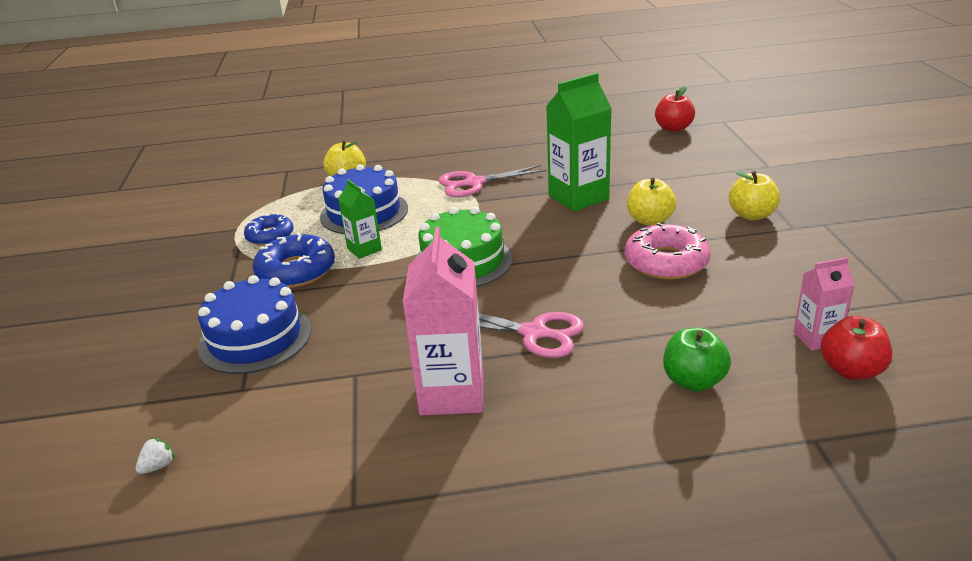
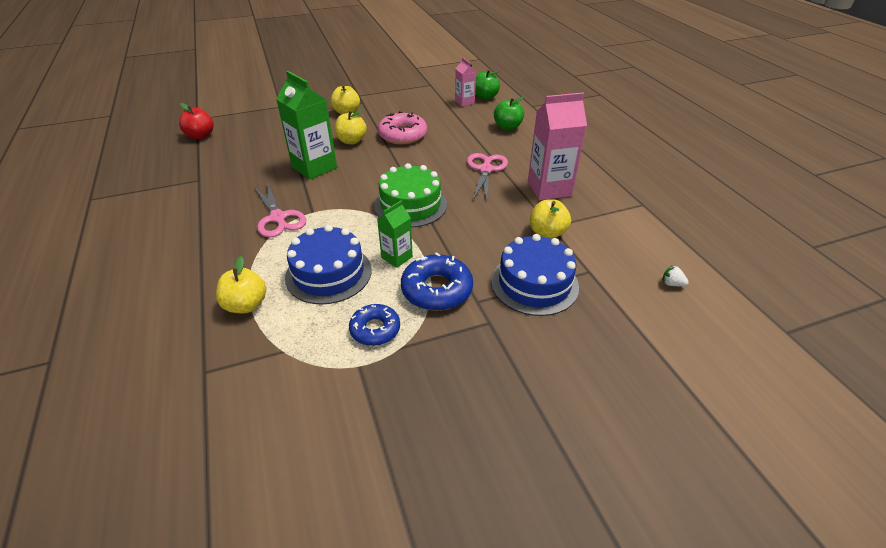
camera: 105 degrees left, 10 degrees up
(341, 367) = (547, 233): none -> yellow apple
(851, 370) = (485, 97): red apple -> green apple

